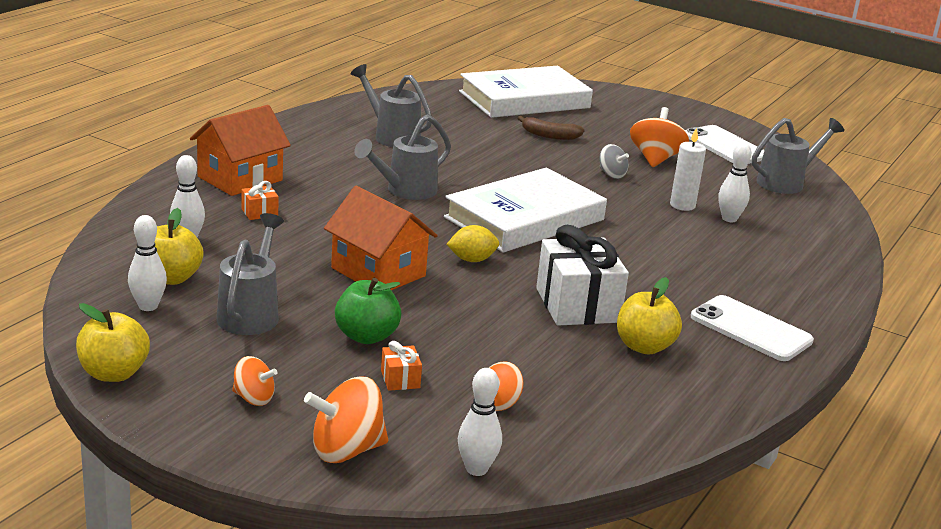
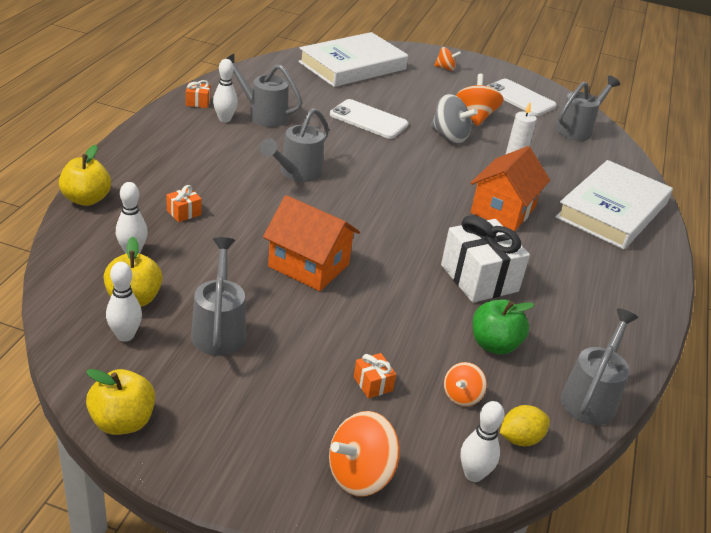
camera: 15 degrees left, 10 degrees up
(240, 178) = (153, 176): orange house -> orange house (503, 210)
(253, 398) = (258, 429): orange spinning top -> orange spinning top (445, 68)
(322, 119) = (198, 102): none -> orange gift
(366, 336) = (326, 339): green apple -> green apple (494, 344)
(472, 260) = (378, 241): yellow lemon -> yellow lemon (520, 439)
(525, 219) = (402, 191): white book -> white book (612, 210)
(549, 135) = (386, 101): brown banana -> none
(611, 174) = (449, 136): grey spinning top -> grey spinning top, size x1.70
(644, 346) = (546, 314): yellow apple -> yellow apple (86, 199)
(658, 425) = (591, 397): none -> grey watering can
(729, 219) = (553, 171): white bowling pin -> white bowling pin (225, 119)
(751, 329) = (615, 283): white phone -> white phone (368, 120)

